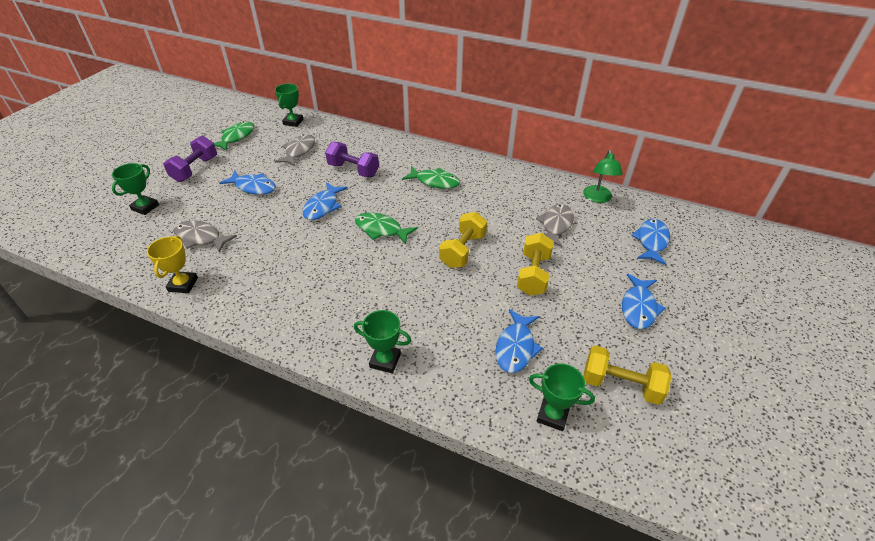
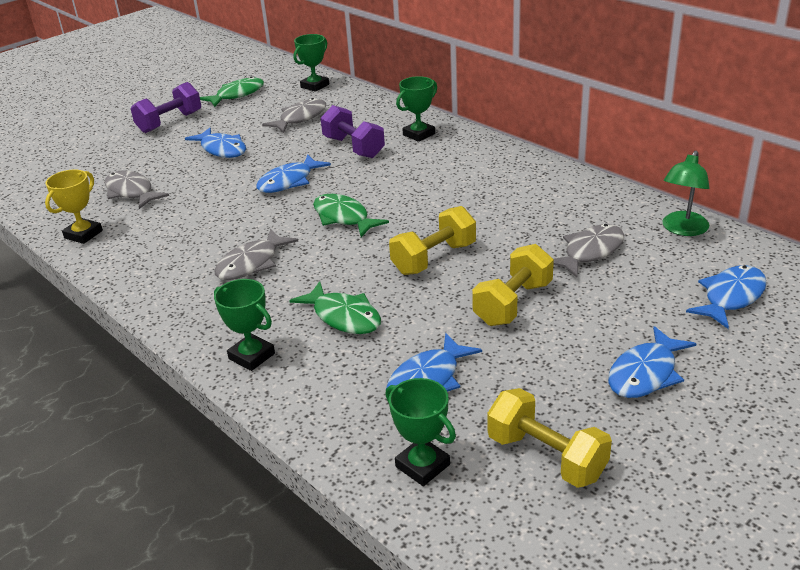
camera: 25 degrees right, 10 degrees down
(145, 207) = (93, 153): green trophy -> green trophy (419, 134)
(337, 282) = (251, 263): none -> grey fish
(435, 182) = (452, 175): green fish -> green fish (343, 317)

